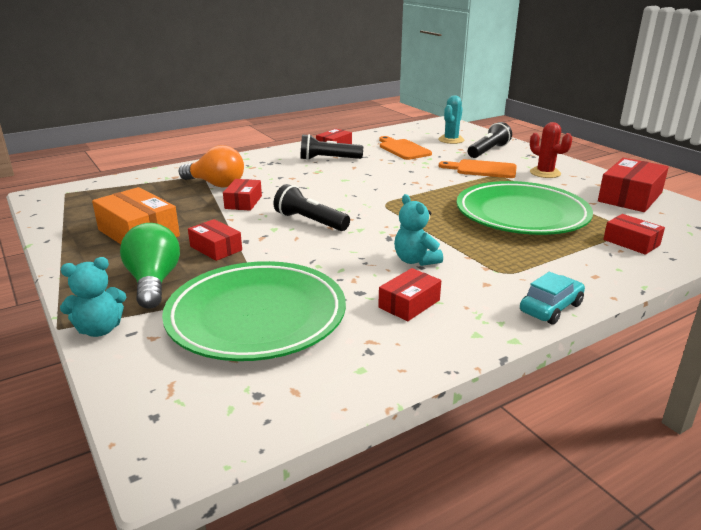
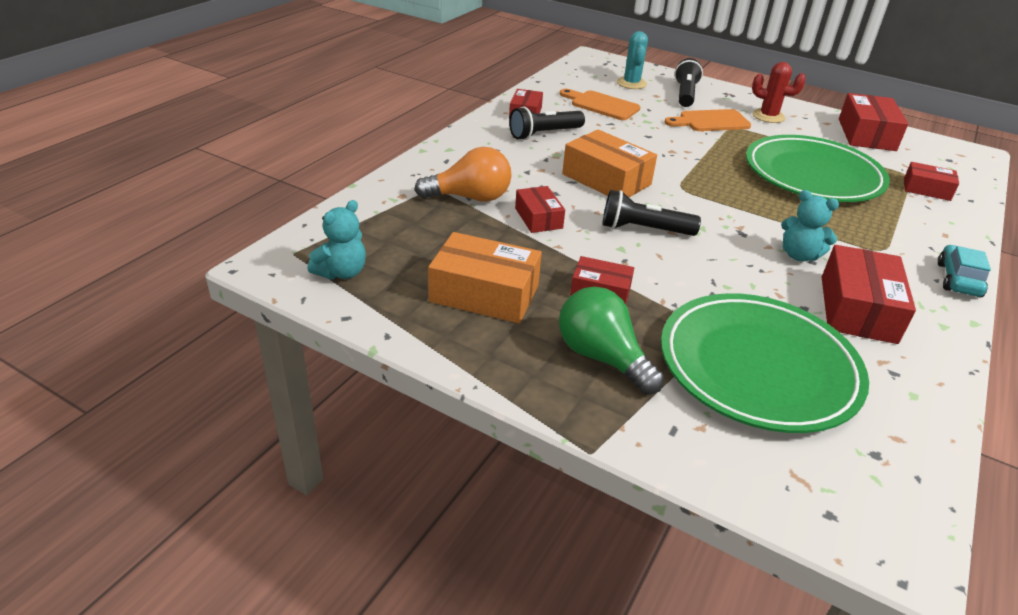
camera: 30 degrees left, 10 degrees up
(100, 329) = (637, 437): turquoise teddy bear -> turquoise teddy bear (342, 272)
(331, 190) = (606, 179): none -> orange box
(409, 304) = (858, 309): red box -> red box, size x1.69

